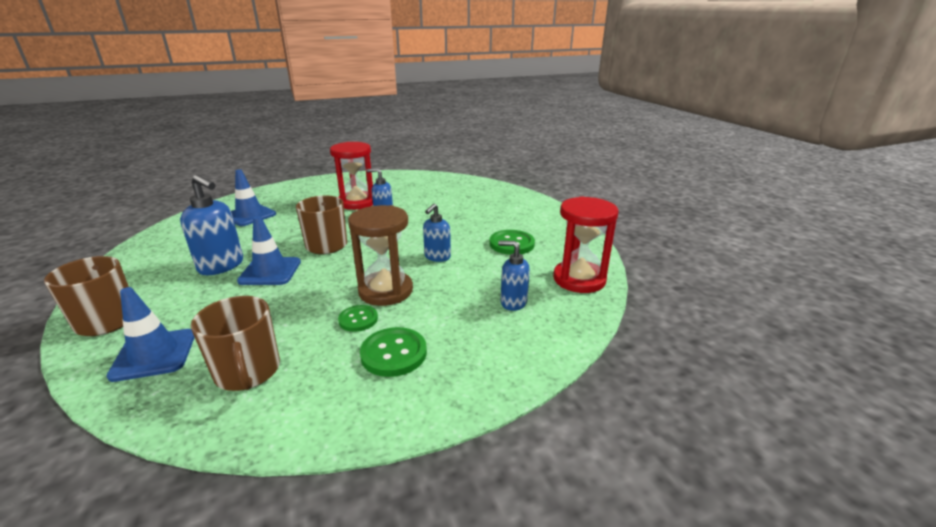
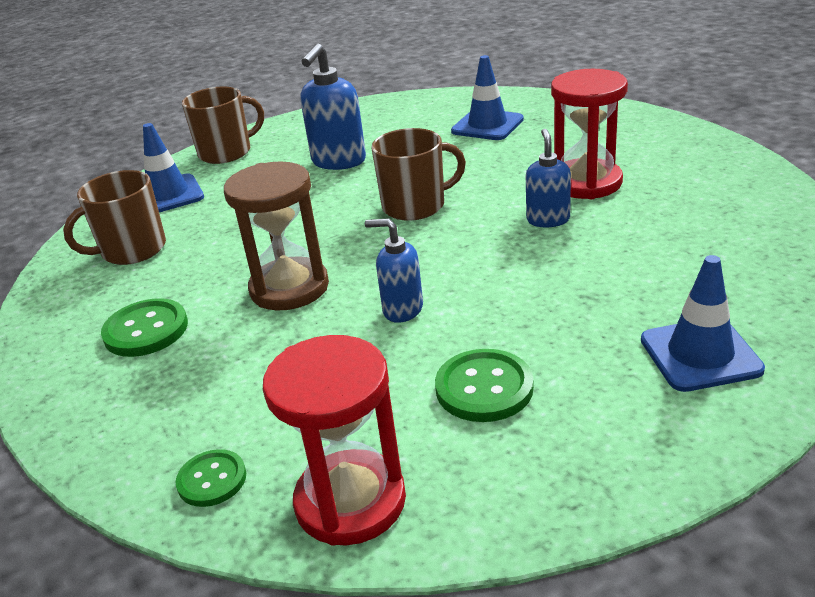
camera: 85 degrees right, 5 degrees up
(270, 271) = (330, 193): blue traffic cone -> blue traffic cone (700, 354)
(358, 319) = (219, 286): green button -> green button (212, 480)
(513, 302) = (261, 417): blue soap dispenser -> none

